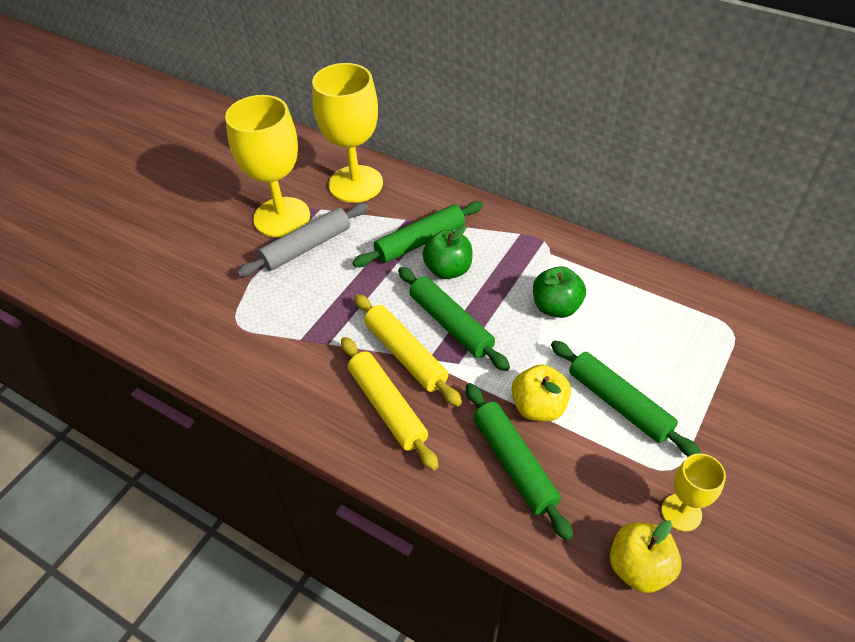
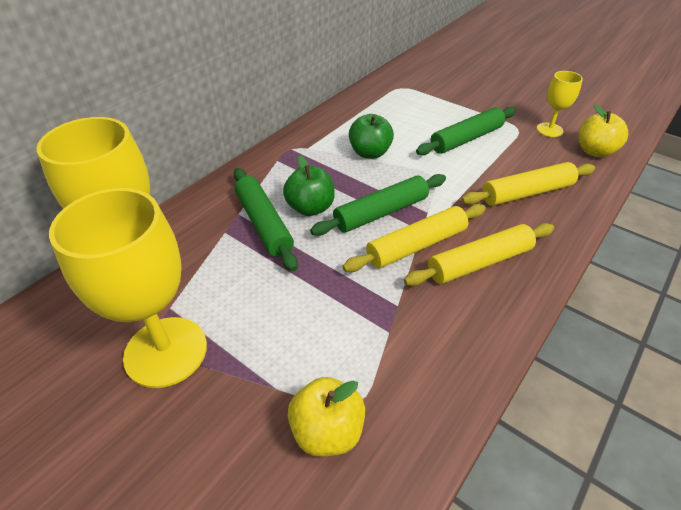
camera: 85 degrees left, 5 degrees down
(306, 247) = (236, 323): grey rolling pin -> none
(514, 463) = (527, 193): green rolling pin -> yellow rolling pin
(538, 407) = (472, 174): yellow apple -> yellow apple (327, 431)

